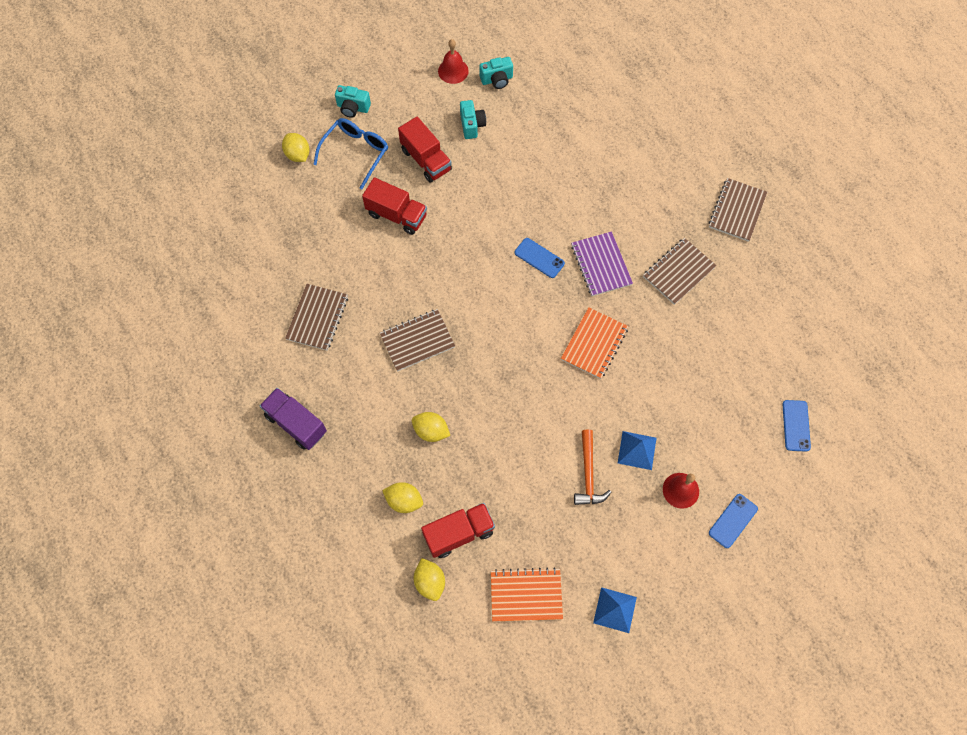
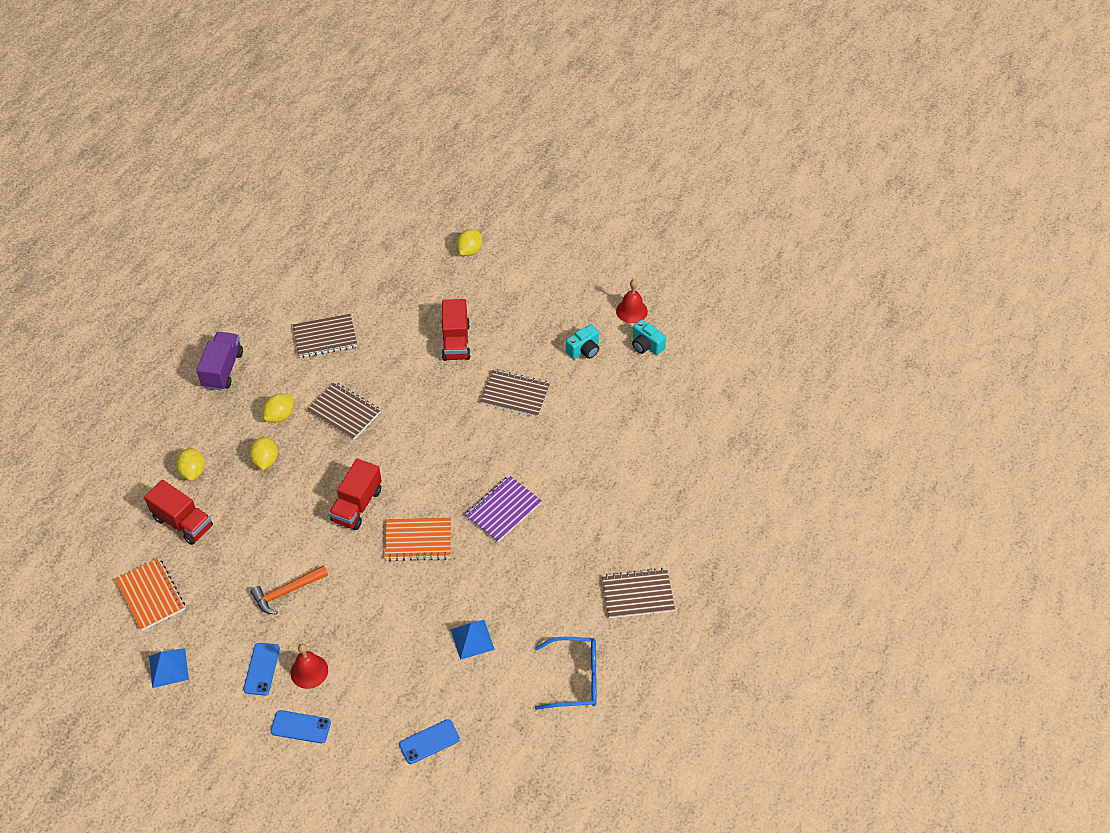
camera: 60 degrees right, 15 degrees down
(353, 108) = (541, 263): turquoise camera -> none
(356, 152) = (498, 286): blue glasses -> blue glasses (576, 678)
(426, 160) = (525, 335): red truck -> red truck (357, 505)
(430, 582) = (131, 522): yellow lemon -> yellow lemon (280, 416)
(539, 258) = (480, 460): blue phone -> blue phone (262, 669)
(637, 450) = (330, 619): blue pyramid -> blue pyramid (472, 639)
(678, 272) = (536, 574): brown notebook -> brown notebook (515, 395)

